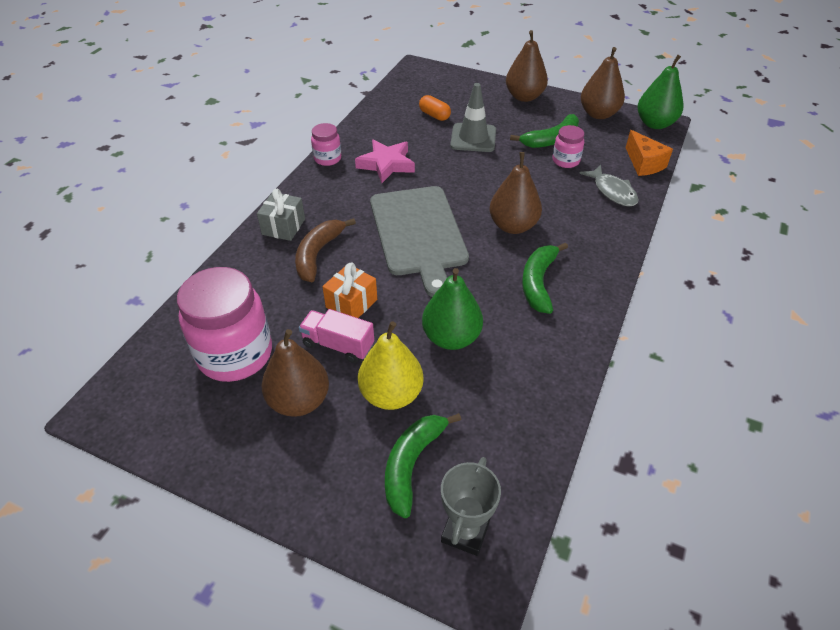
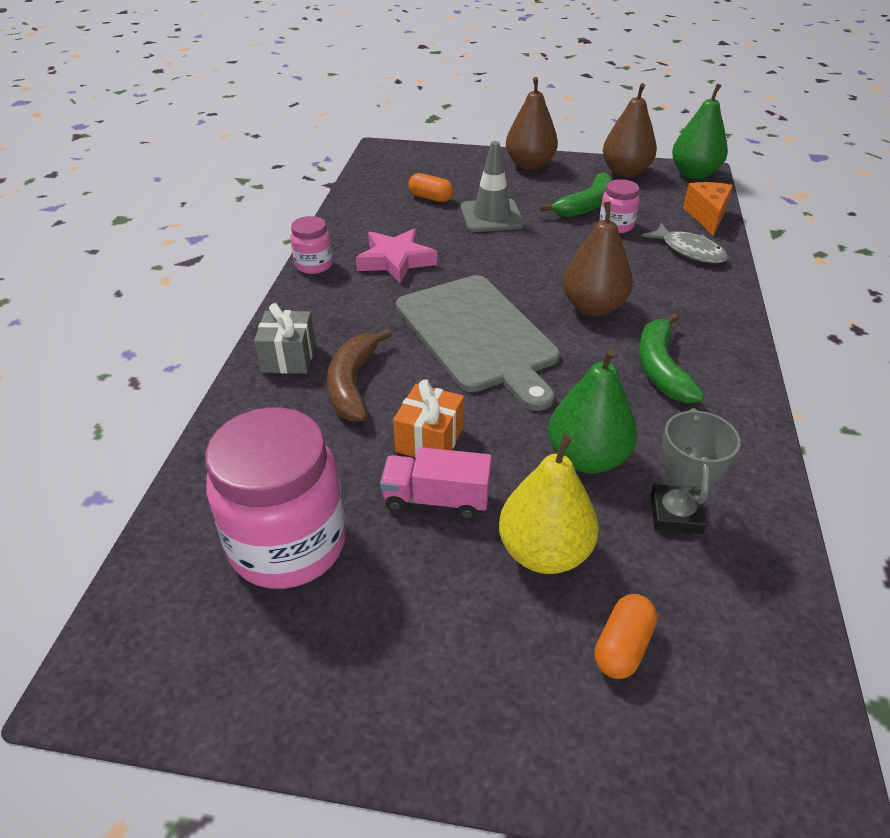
camera: 15 degrees left, 5 degrees down
(299, 401) = (415, 591): brown pear -> none
(412, 464) = (622, 646): green banana -> orange capsule
(465, 531) = (748, 728): grey trophy -> grey trophy (676, 514)
(644, 164) = (707, 216): orange cheese -> orange cheese turned 135 degrees counterclockwise

